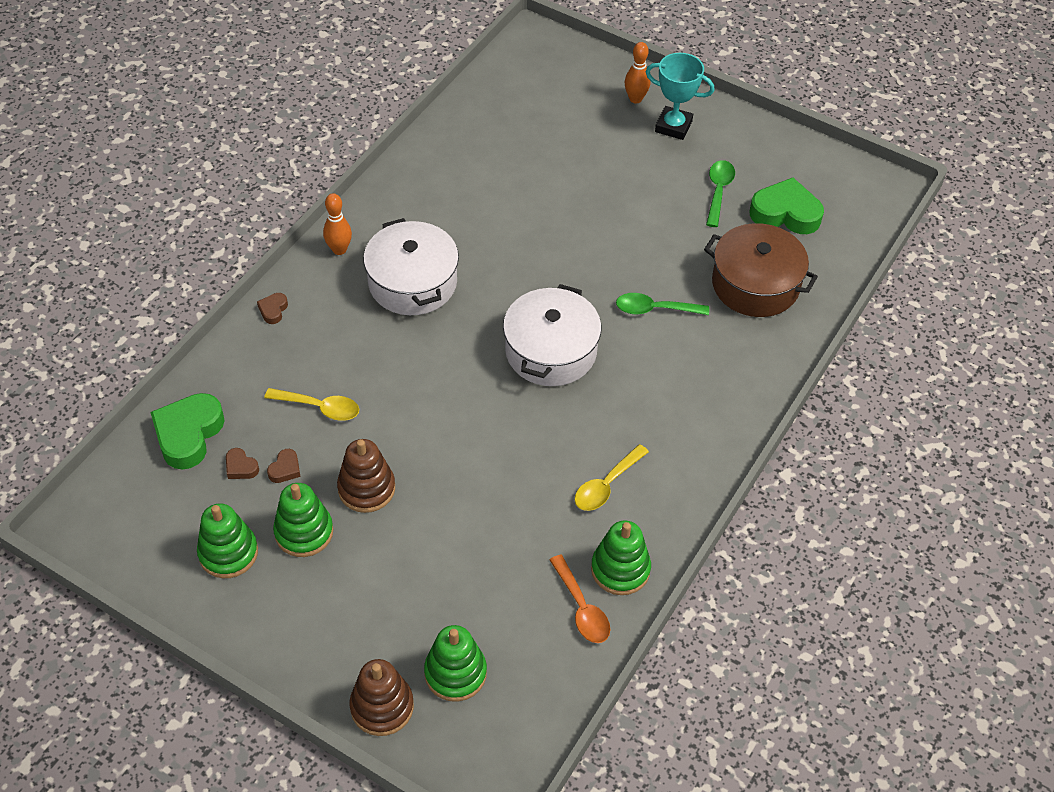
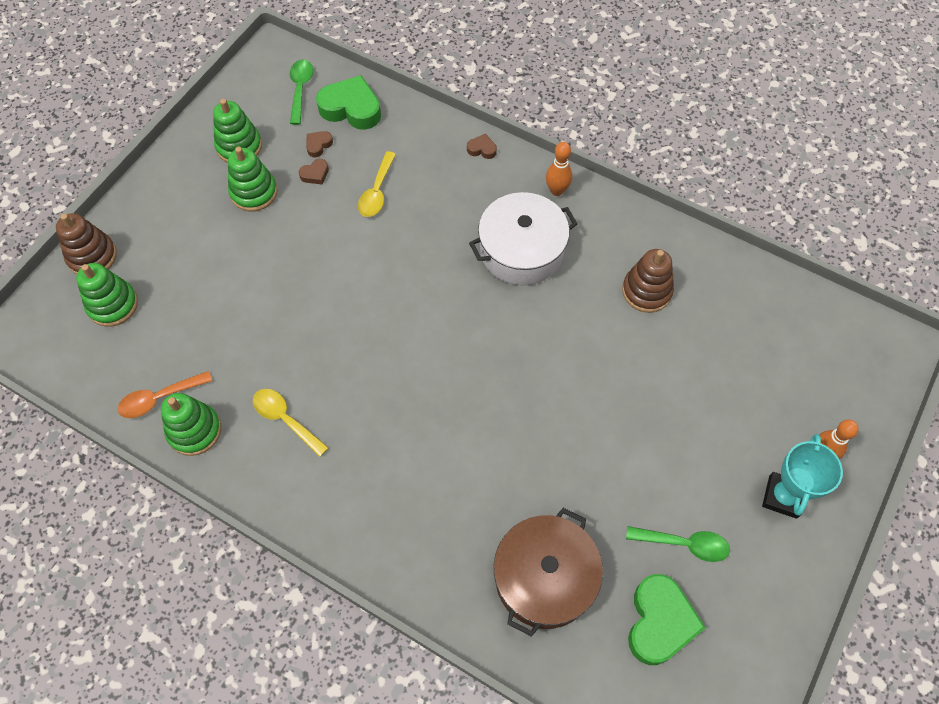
camera: 90 degrees right, 10 degrees up
(285, 469) = (315, 174): brown heart -> brown heart turned 60 degrees counterclockwise
(366, 488) = (293, 231): brown stacking toy -> brown stacking toy (646, 291)
(551, 351) = (443, 370): white pot -> none
(654, 309) = (501, 468): green spoon -> green spoon (300, 89)

